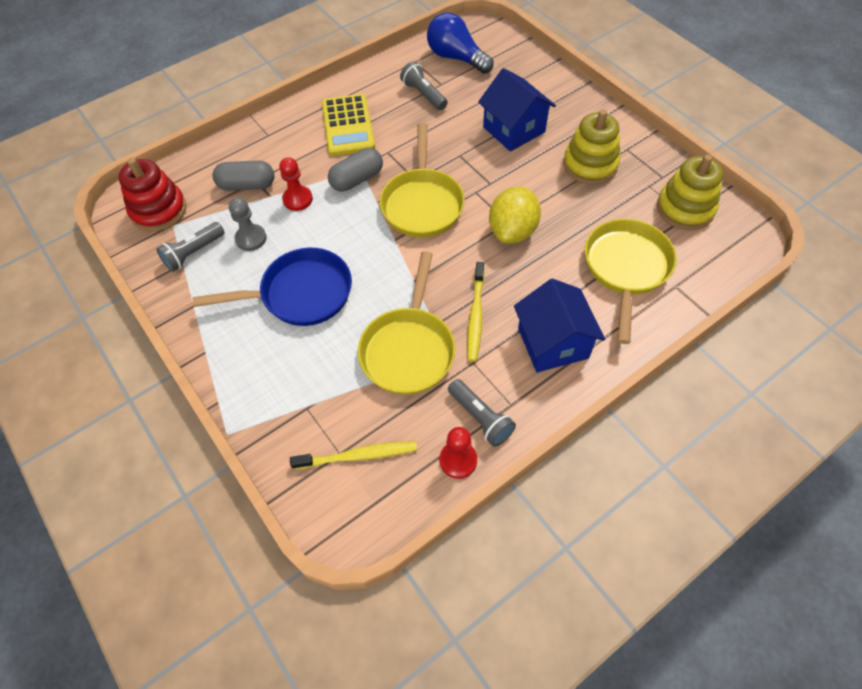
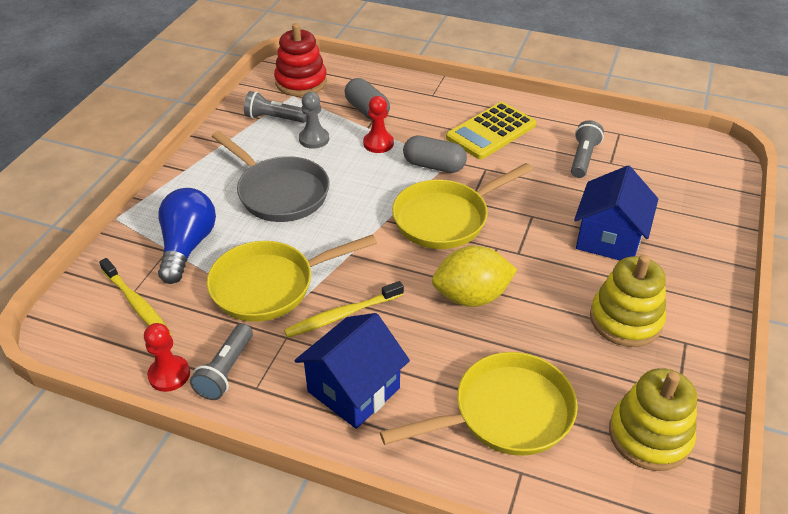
camera: 55 degrees right, 15 degrees down
(300, 294) = (279, 192): blue pan -> grey pan
(456, 58) = (658, 156): blue light bulb -> blue light bulb (187, 246)

